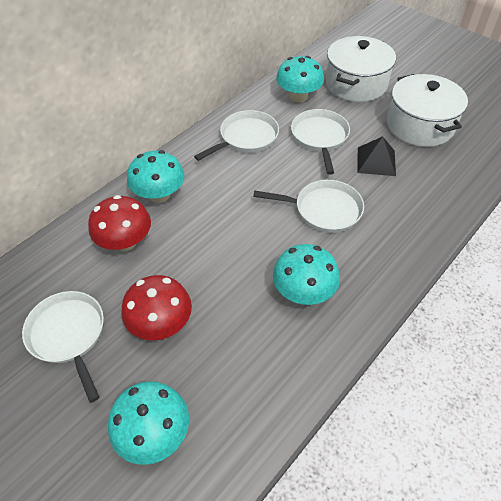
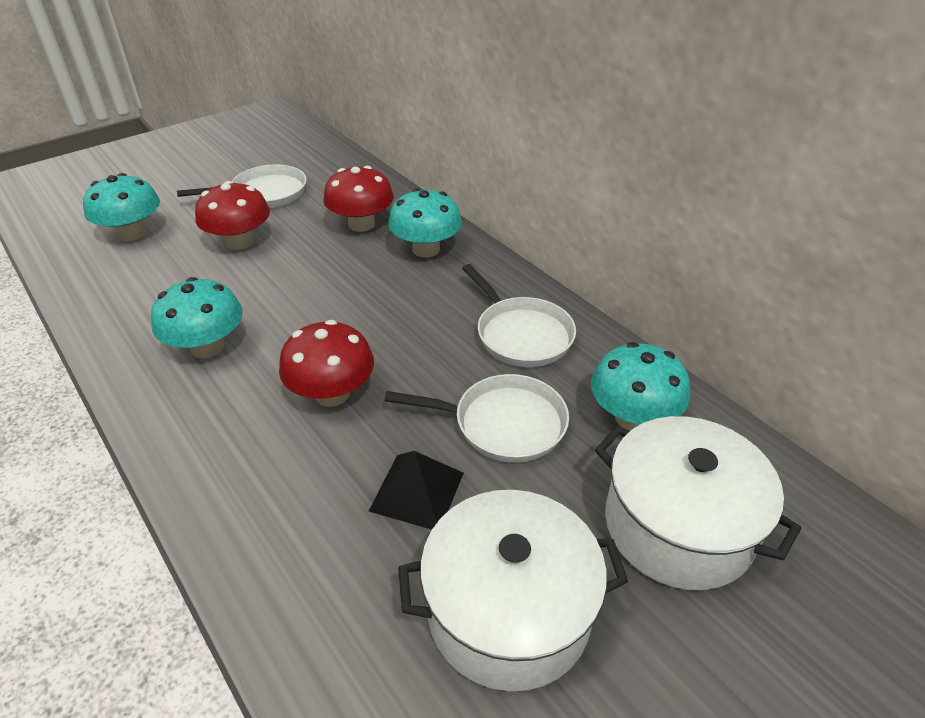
camera: 100 degrees right, 10 degrees down
(324, 210) = (332, 393): white pan -> red mushroom

